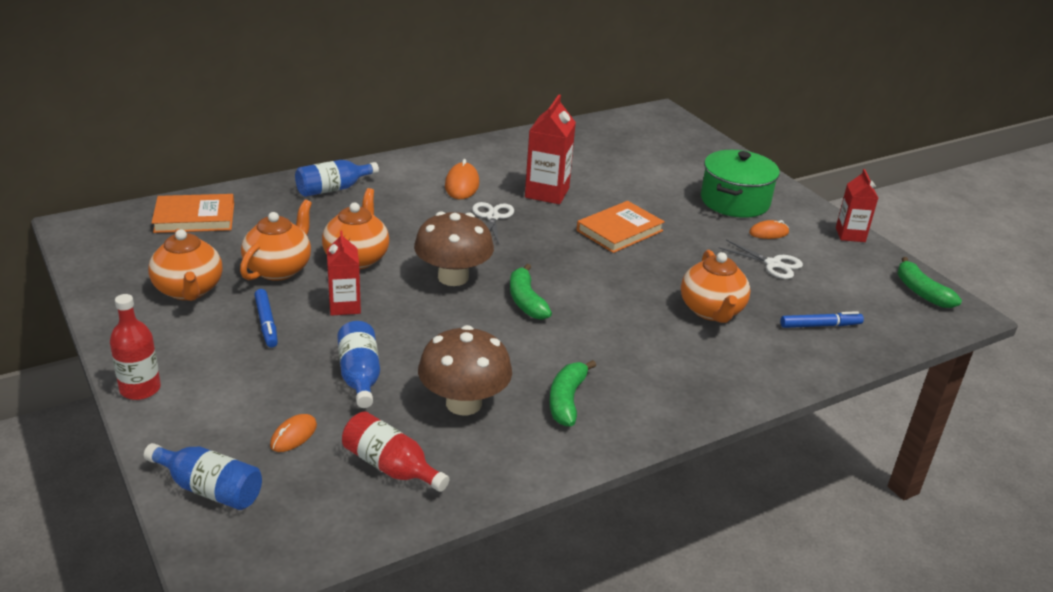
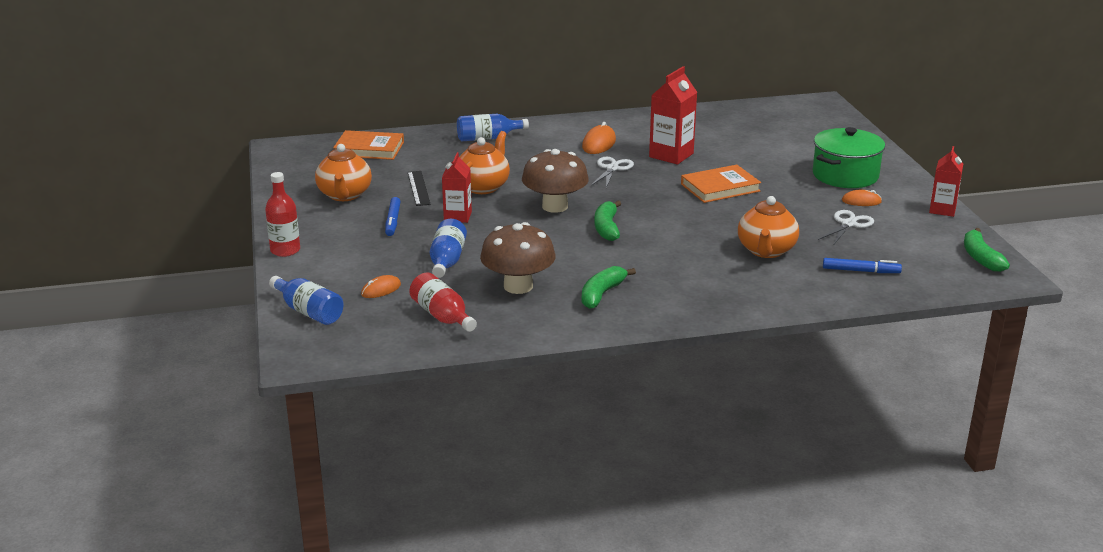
camera: 20 degrees right, 5 degrees down
(279, 269) = (418, 188): orange teapot -> black ruler
(773, 264) = (848, 224): white scissors -> white scissors turned 105 degrees counterclockwise

